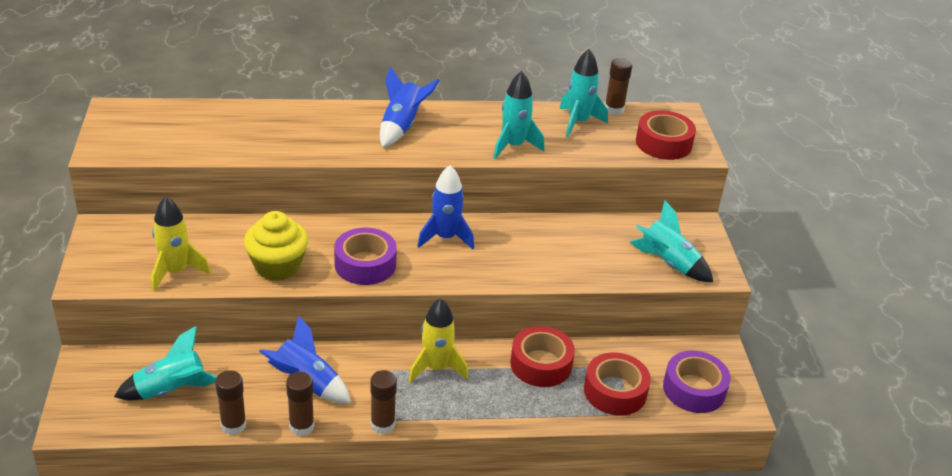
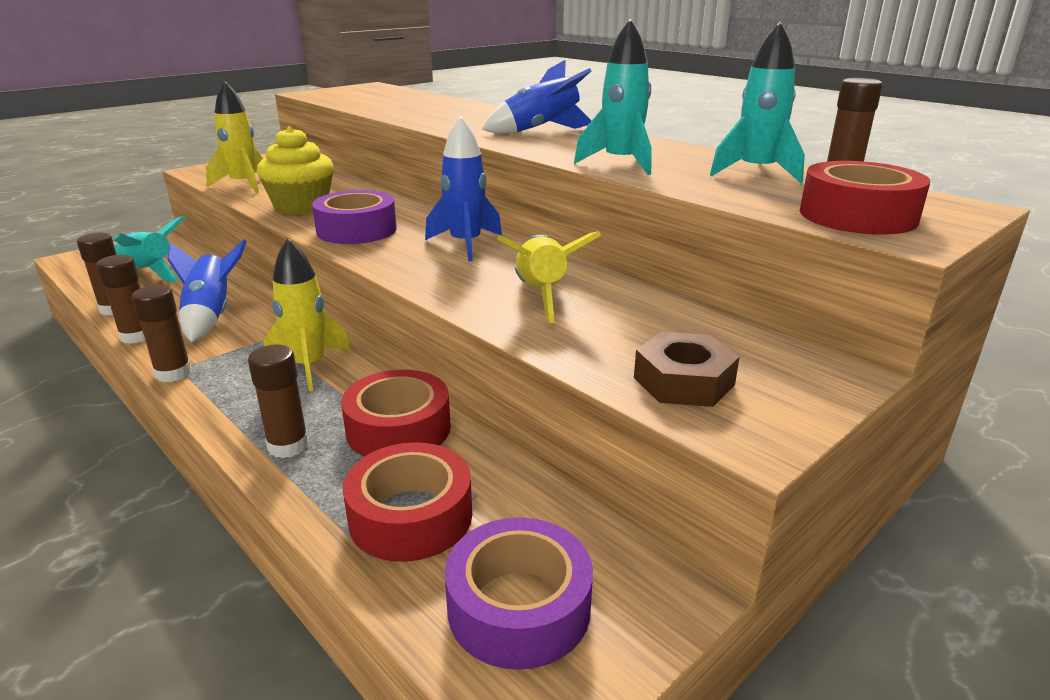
camera: 55 degrees right, 10 degrees down
(518, 407) = (288, 446): none -> brown glue stick
(546, 251) = (541, 295): none -> yellow rocket
(668, 263) = (683, 381): turquoise rocket -> brown nut

